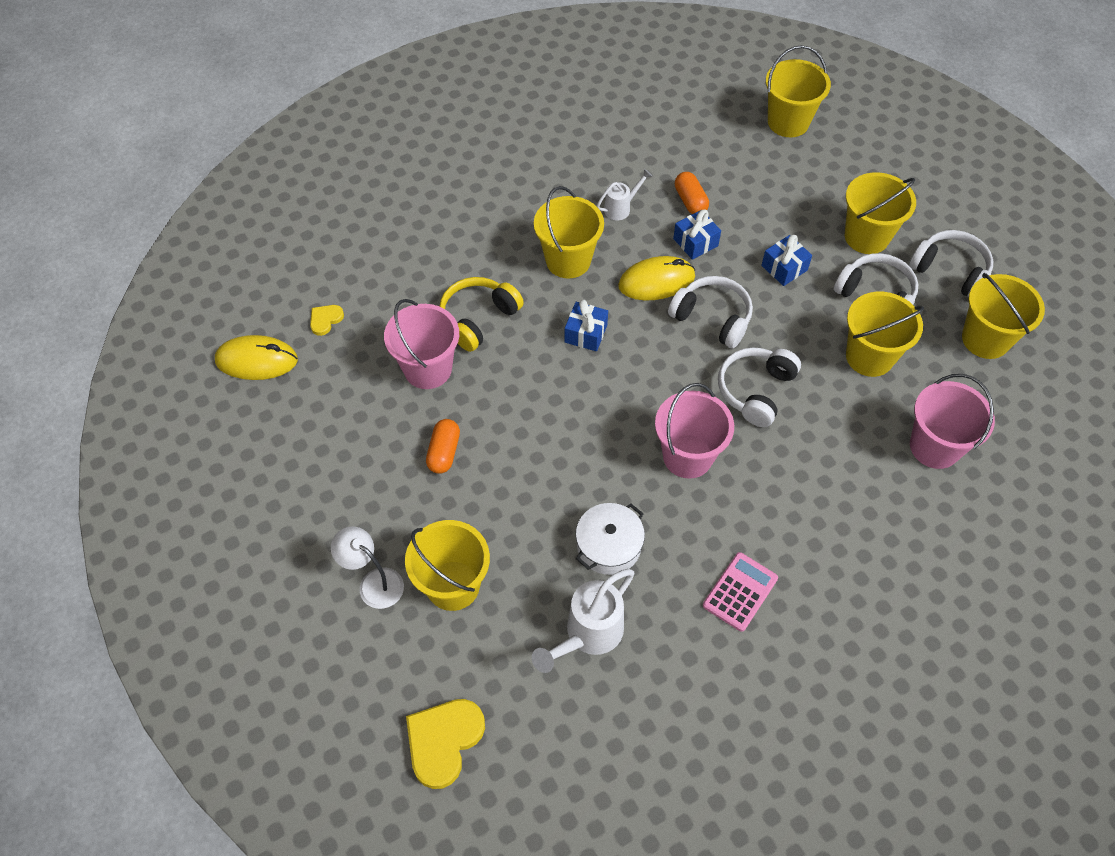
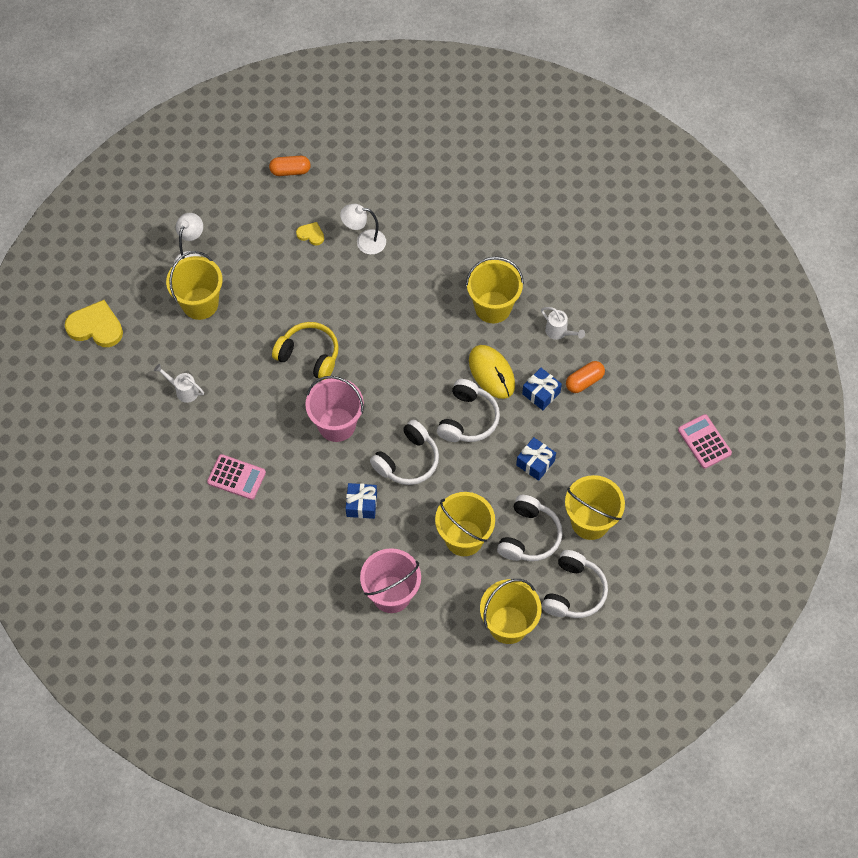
camera: 75 degrees right, 5 degrees up
(257, 360) = (341, 137): yellow mouse -> none
(325, 320) = (388, 166): yellow heart -> yellow heart (311, 234)
(428, 369) = (364, 241): pink bucket -> white lamp
(444, 452) = (298, 271): orange capsule -> orange capsule (290, 171)
(478, 318) = (418, 261): yellow headphones -> yellow headphones (309, 355)
(586, 333) = (426, 335): blue gift -> blue gift (361, 505)
(588, 635) = (183, 390): white watering can -> white watering can, size x0.57
(609, 546) = (251, 389): white pot -> none
(755, 390) = (407, 460): white headphones -> white headphones turned 120 degrees clockwise
(788, 122) = (704, 441): yellow bucket -> pink calculator

